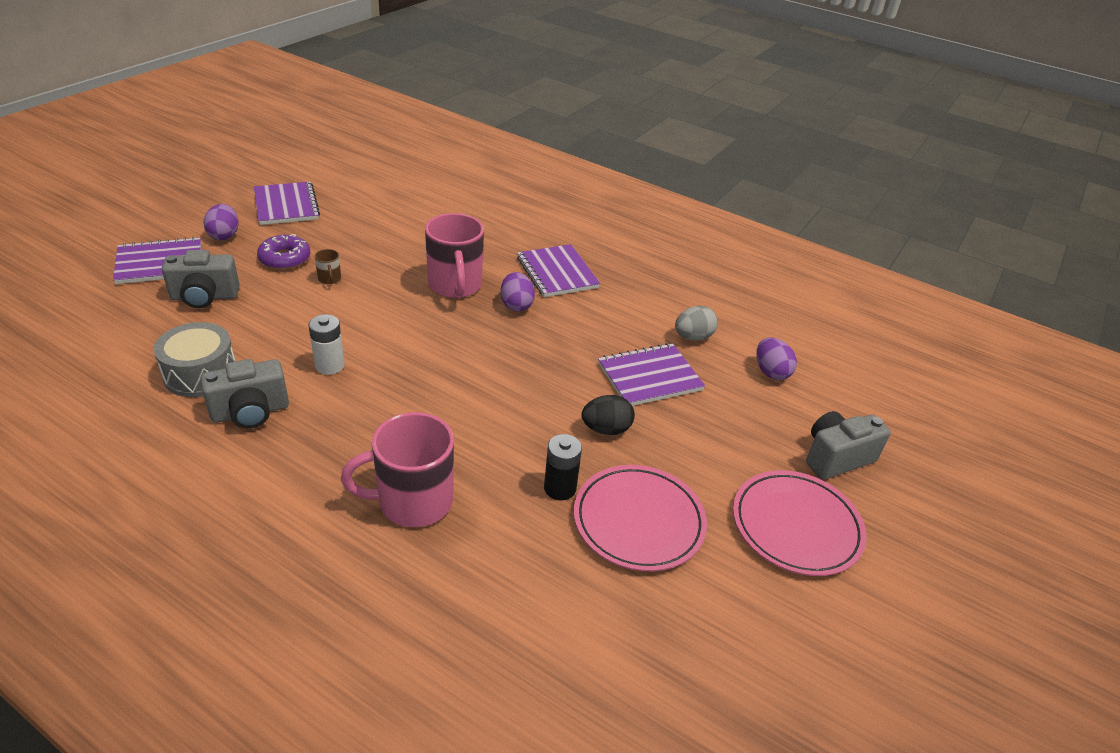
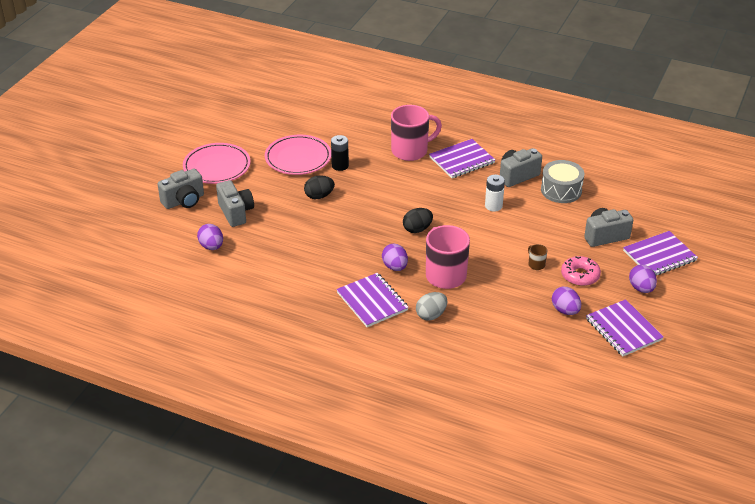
camera: 175 degrees right, 0 degrees up
(285, 259) = (580, 275): purple donut -> pink donut
(334, 230) = (565, 310): none -> purple egg
(465, 349) = (417, 229): none -> black egg
(649, 377) = (294, 230): purple notebook -> purple notebook (462, 160)
(693, 337) = (264, 263): grey egg -> grey egg (431, 315)
(744, 421) = (236, 212): none -> grey camera

